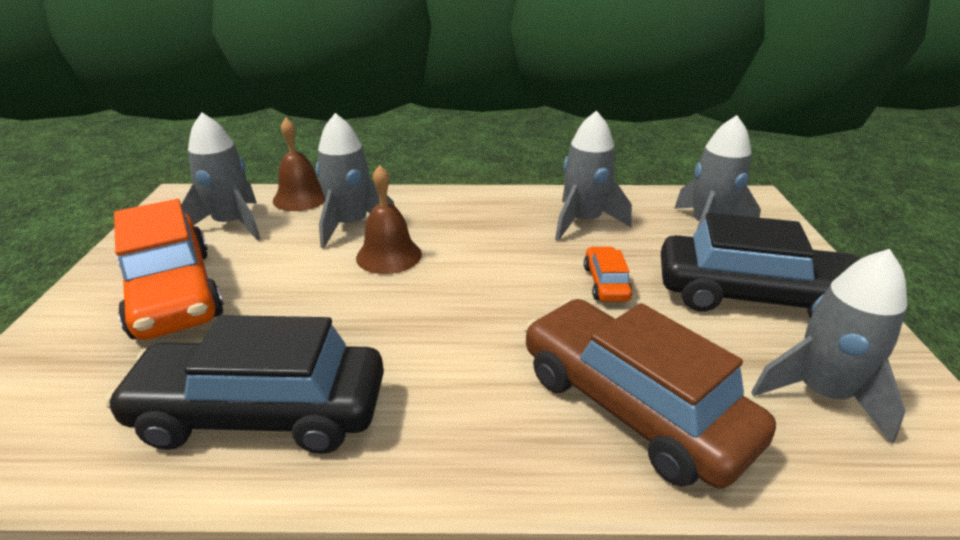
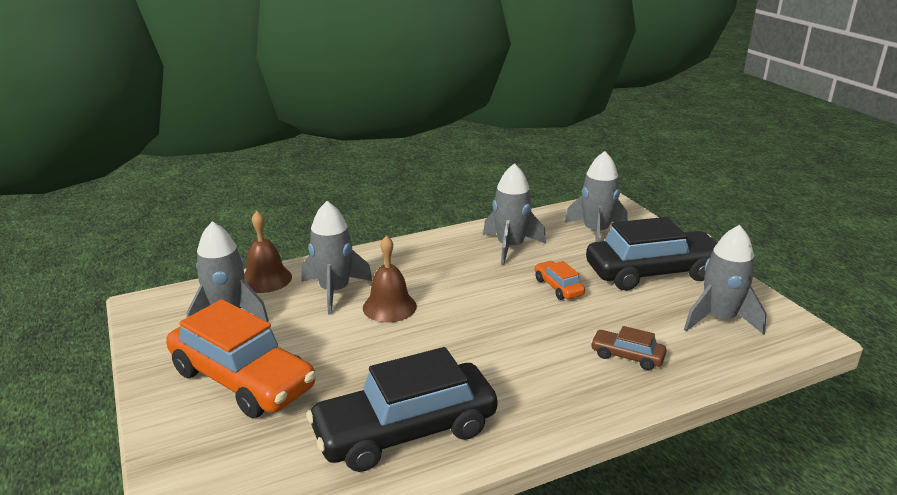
camera: 25 degrees left, 5 degrees down
(632, 406) = (627, 356): brown car -> brown car, size x0.45

